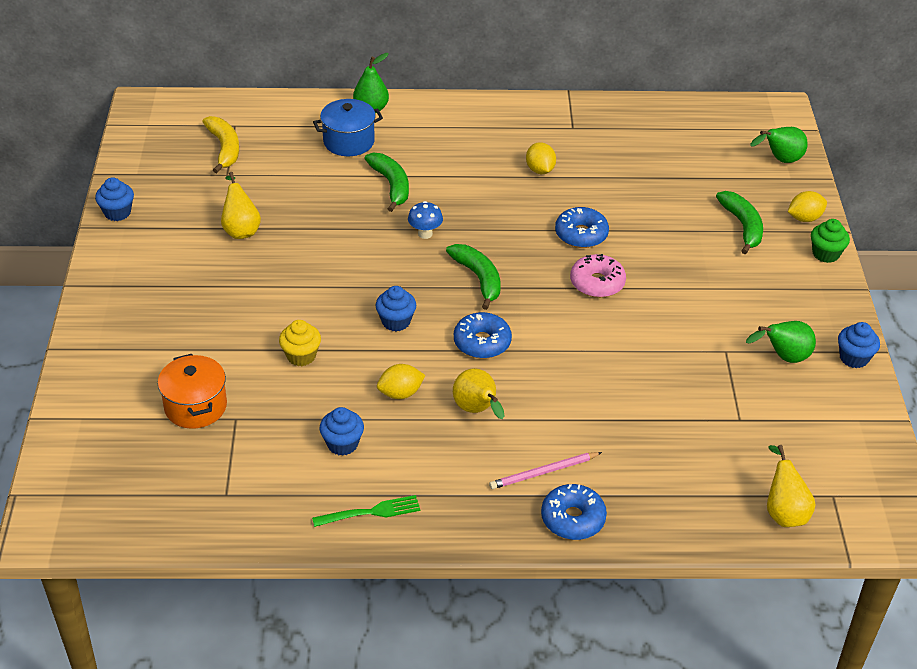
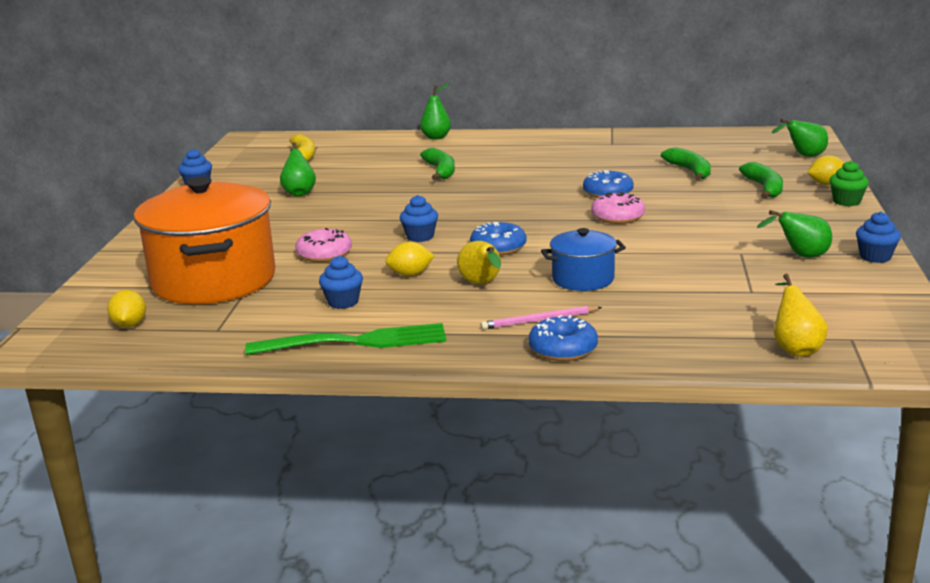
camera: 10 degrees right, 20 degrees down
(195, 406) = (214, 280): orange pot -> orange pot, size x2.06
(241, 229) = (299, 192): yellow pear -> green pear
(301, 356) = (324, 254): yellow cupcake -> pink donut
(349, 141) = (411, 152): blue pot -> blue pot (583, 279)
(370, 512) = (354, 342): green fork -> green fork, size x1.79
(425, 234) = (463, 193): blue mushroom -> none
(478, 278) = (505, 215): green banana -> green banana (690, 171)
(540, 170) = (577, 163): yellow lemon -> yellow lemon (129, 325)

